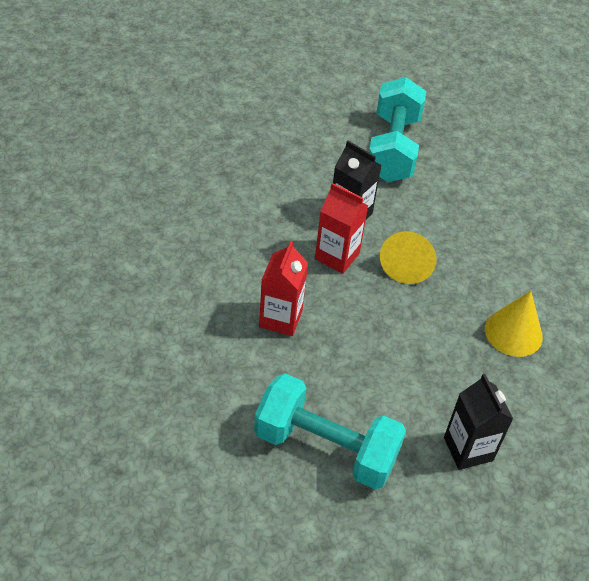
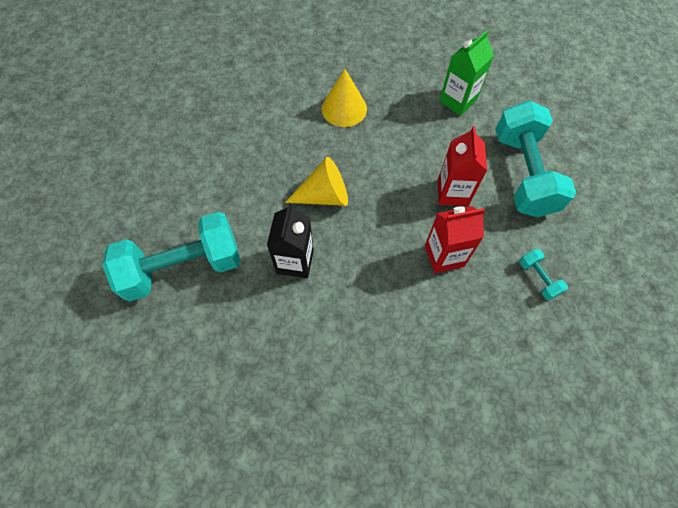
camera: 115 degrees left, 15 degrees up
(204, 377) = (538, 278): none -> turquoise dumbbell
(337, 256) = (351, 248): red carton -> red carton (452, 192)
(468, 449) = (457, 101): black carton -> green carton

